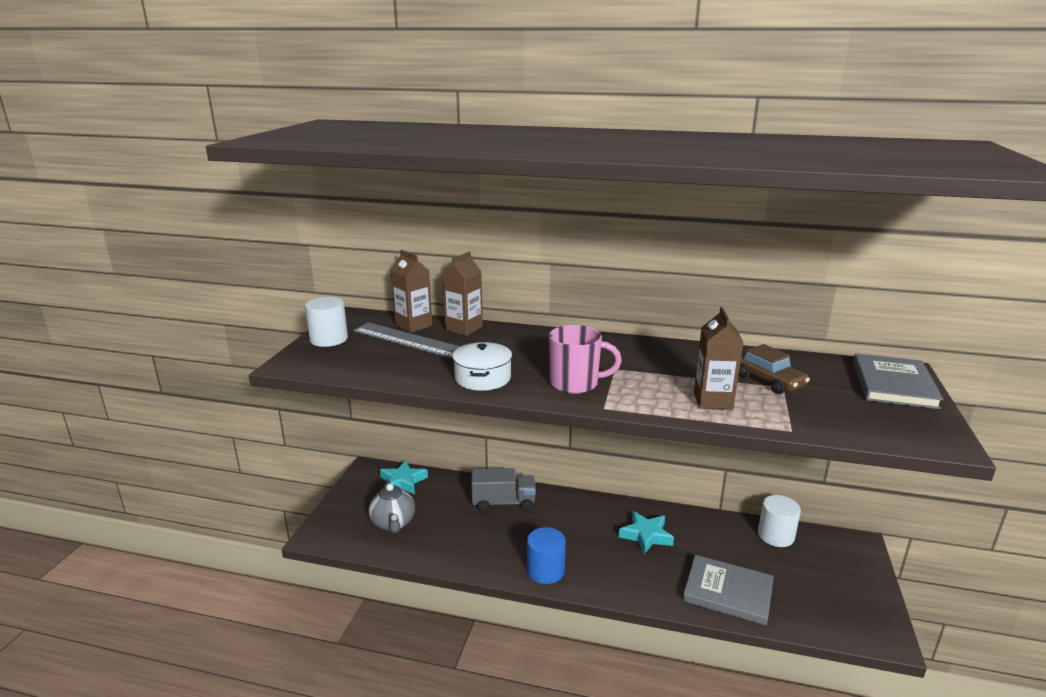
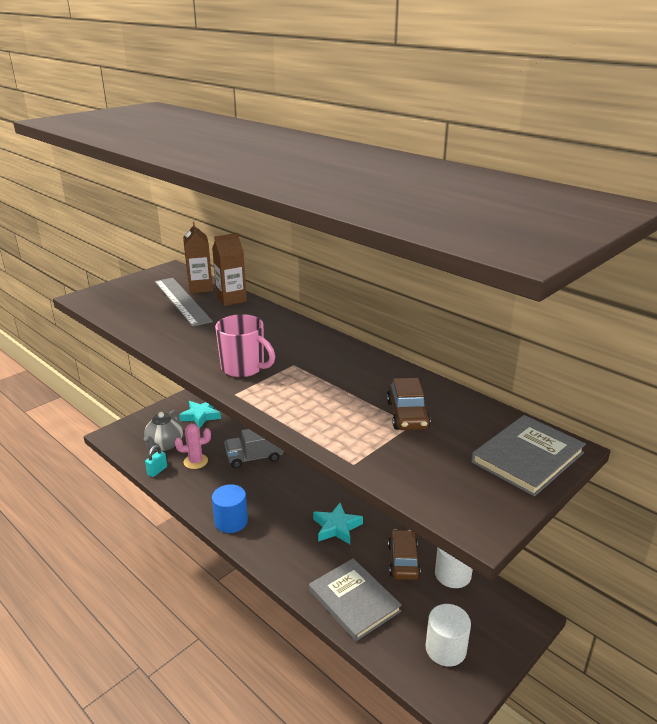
camera: 30 degrees right, 5 degrees up
(329, 339) = (131, 284): white cylinder -> white cylinder (445, 649)
(413, 552) = (157, 471): none -> turquoise padlock
(446, 528) = (195, 461): none -> pink cactus
(482, 378) = (186, 343): white pot -> none
(503, 502) = (254, 458): grey truck -> grey truck turned 135 degrees clockwise
(713, 401) = (328, 416): brown carton -> none
(729, 541) = (403, 561): none -> brown car

